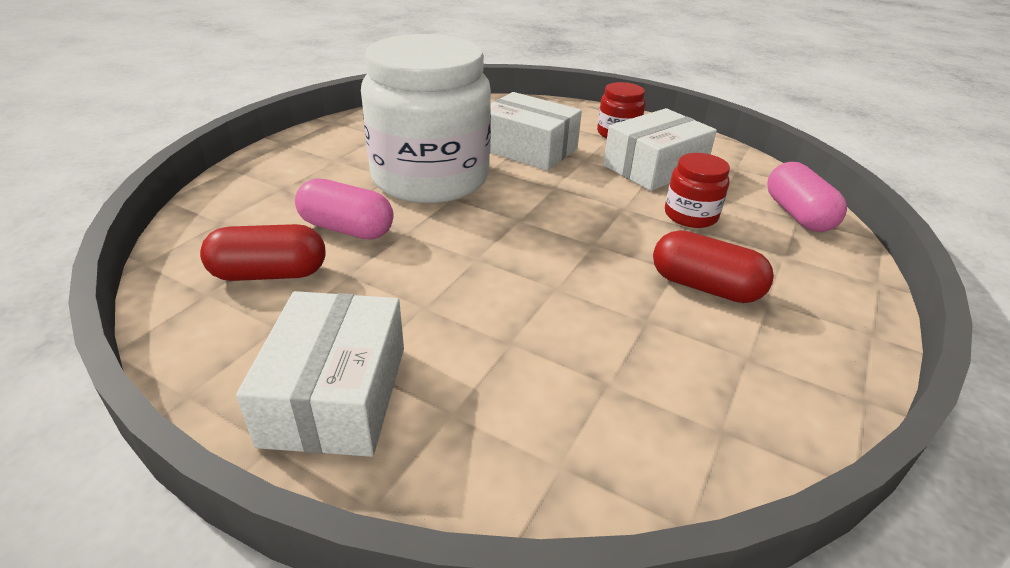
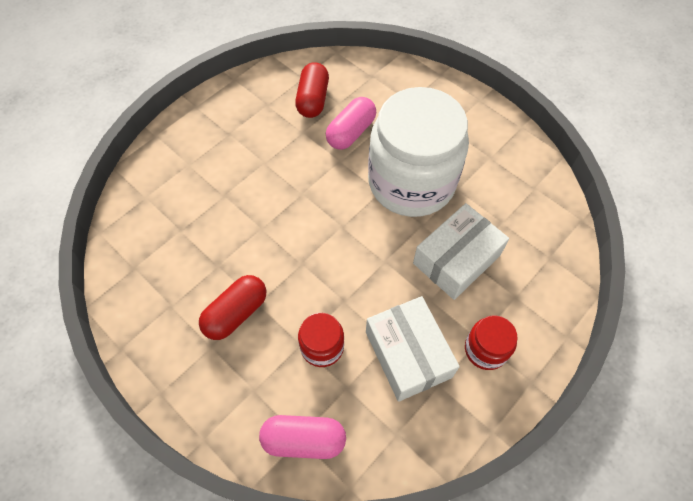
camera: 105 degrees right, 25 degrees up
(336, 394) = (215, 125): white box -> none

